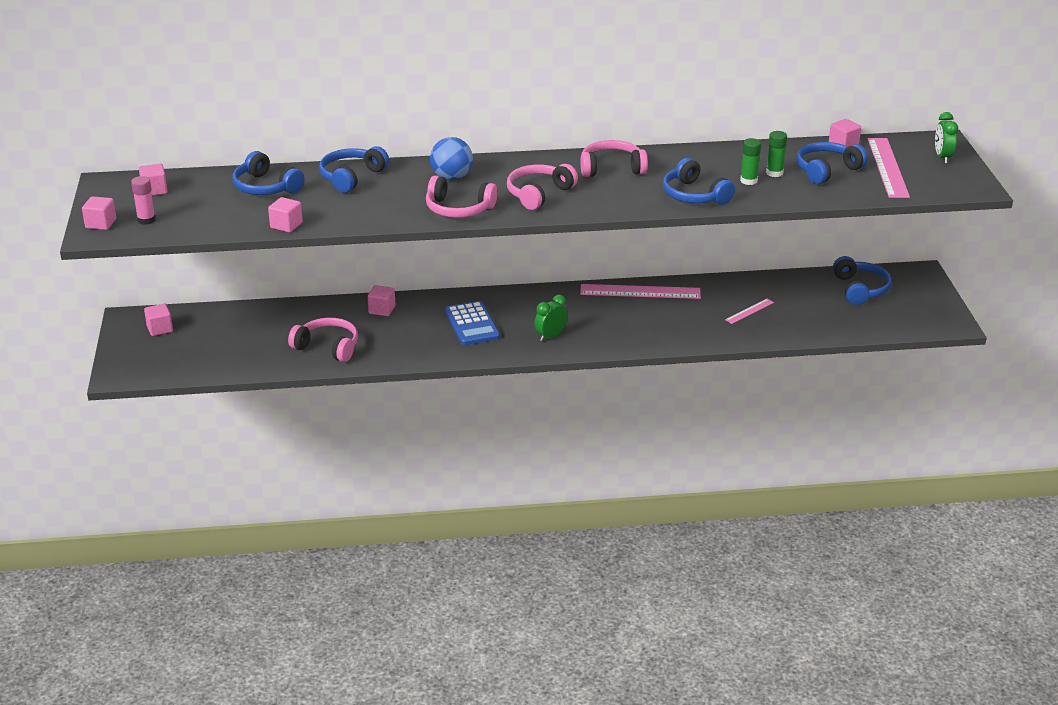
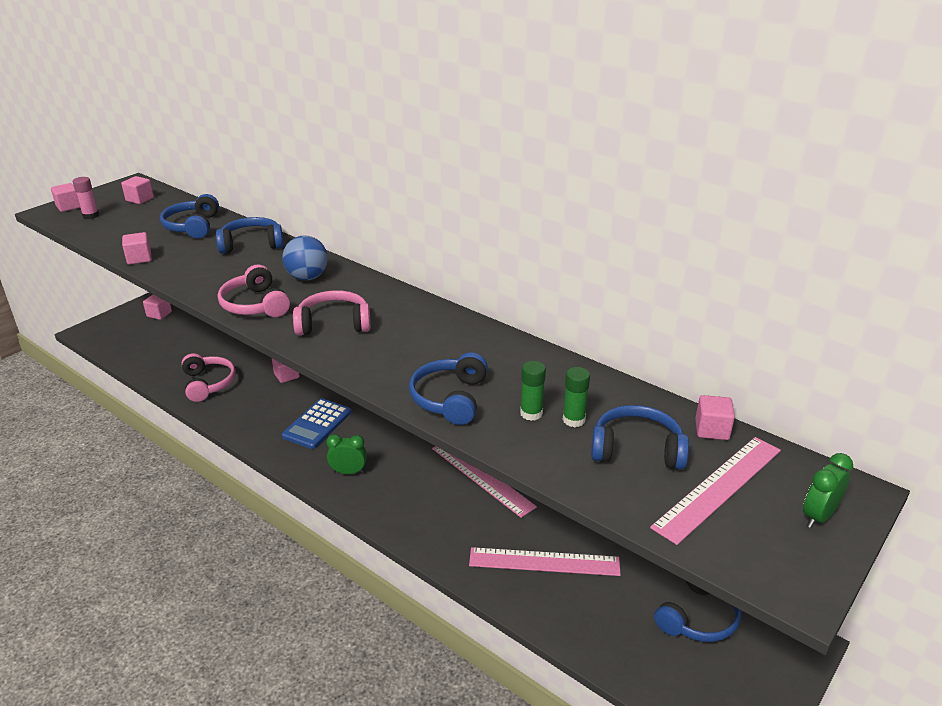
camera: 45 degrees right, 0 degrees up
(611, 168) = (435, 332): pink headphones -> none
(749, 311) = (544, 562): pink ruler -> pink ruler, size x1.99

